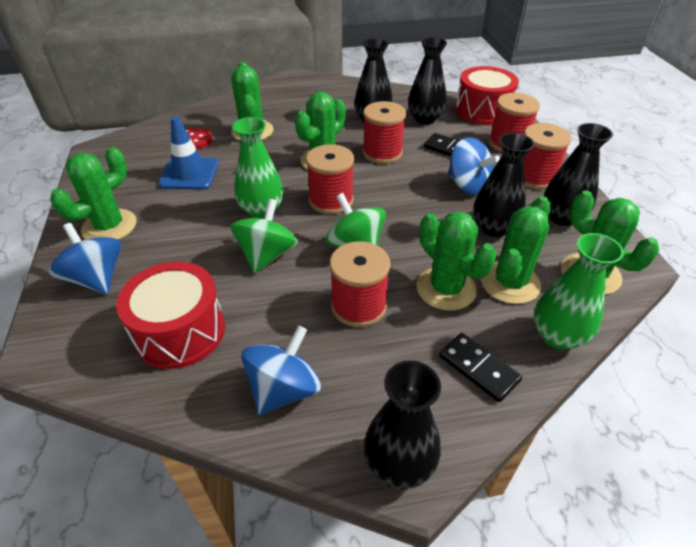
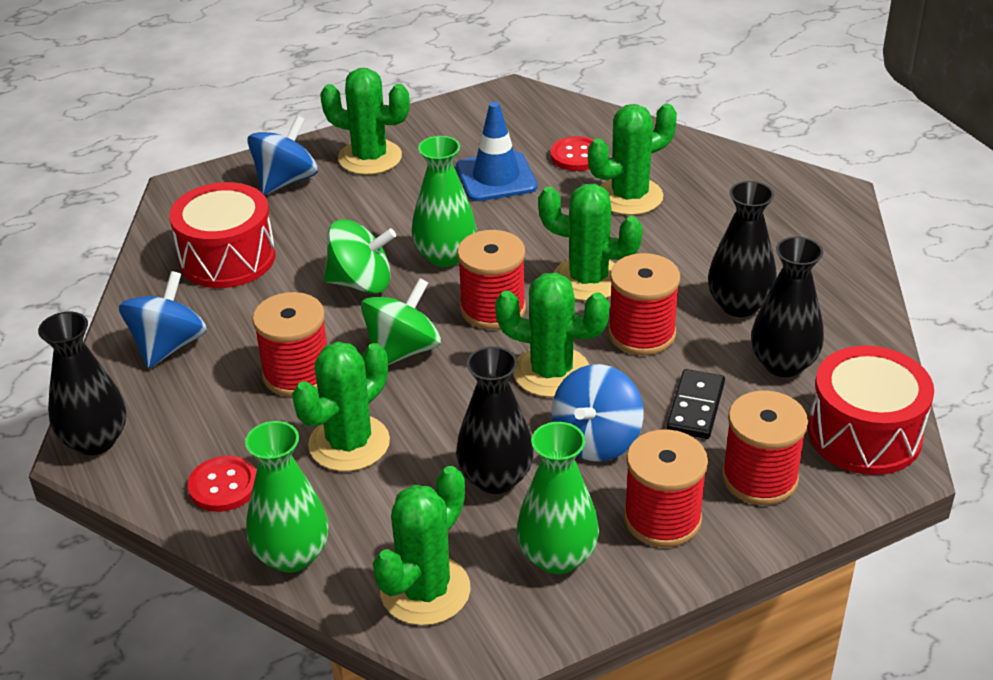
camera: 75 degrees right, 5 degrees down
(284, 389) = (168, 346): blue spinning top -> blue spinning top turned 90 degrees counterclockwise
(478, 368) = (223, 486): black domino -> red button
(510, 282) = (379, 504): green cactus -> green cactus (551, 372)
(562, 217) = (557, 557): black vase -> green vase

